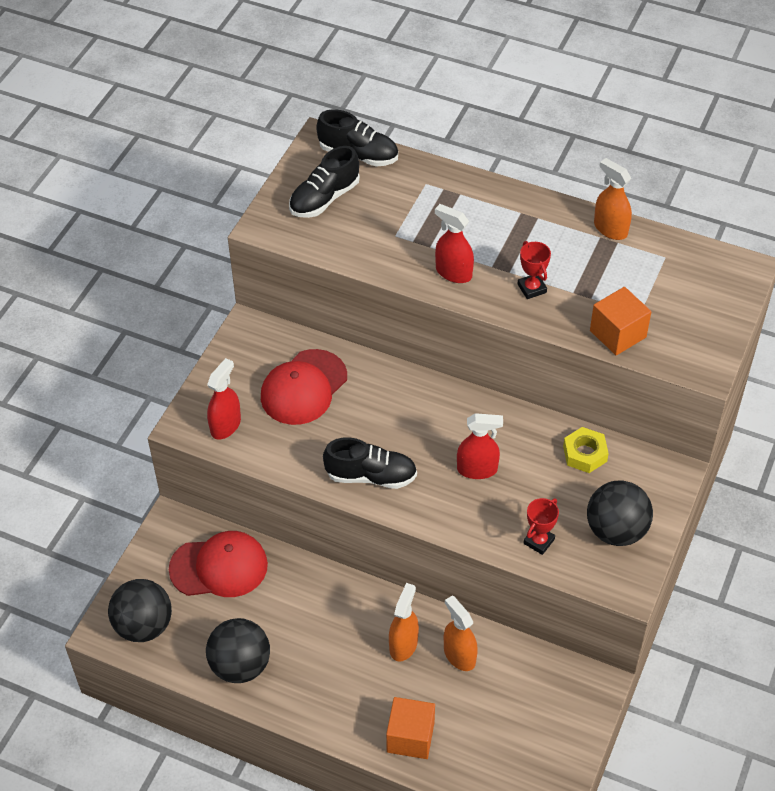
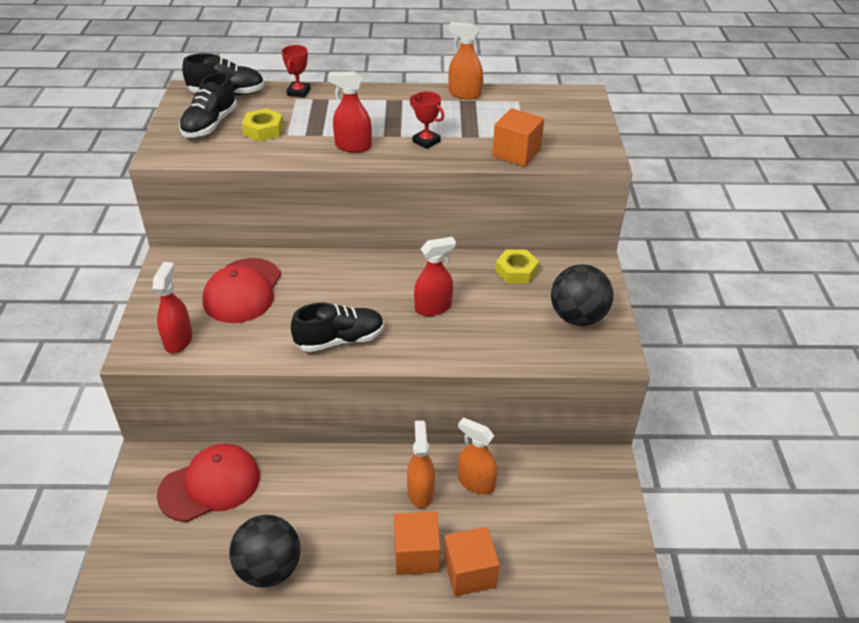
camera: 25 degrees left, 10 degrees down
(144, 625) = (150, 567): black ball -> none
(371, 702) = (416, 554): none -> orange cube
(374, 222) = (263, 130): none -> yellow nut
(539, 541) = (519, 345): red trophy -> red trophy (298, 92)

